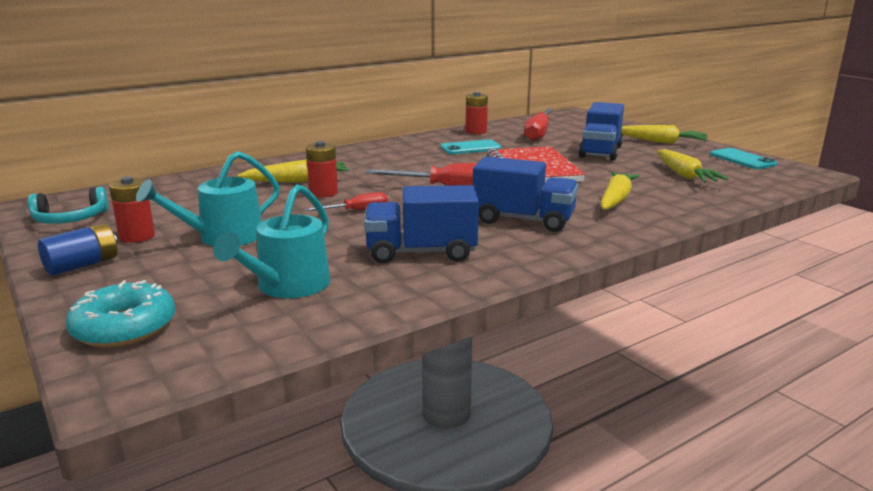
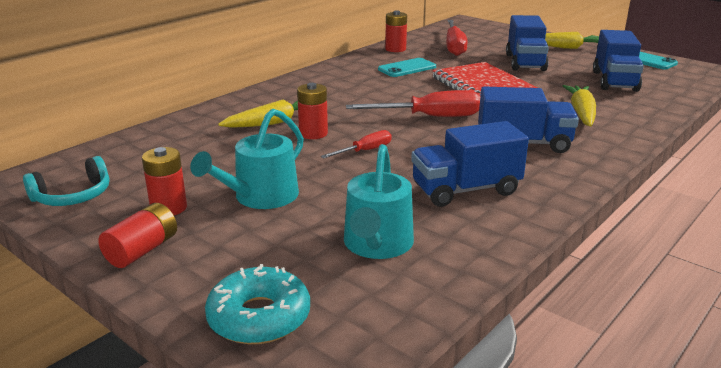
camera: 15 degrees left, 5 degrees up
(82, 265) = (142, 250): blue battery -> red battery
(684, 175) = (615, 81): yellow carrot -> blue truck

